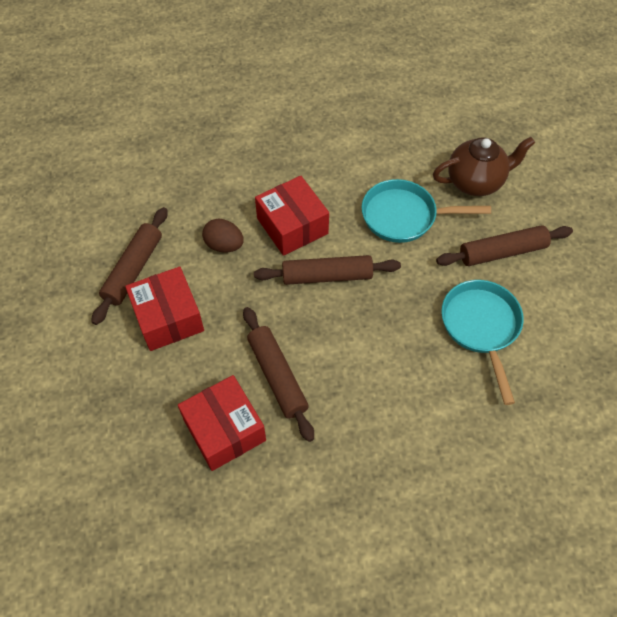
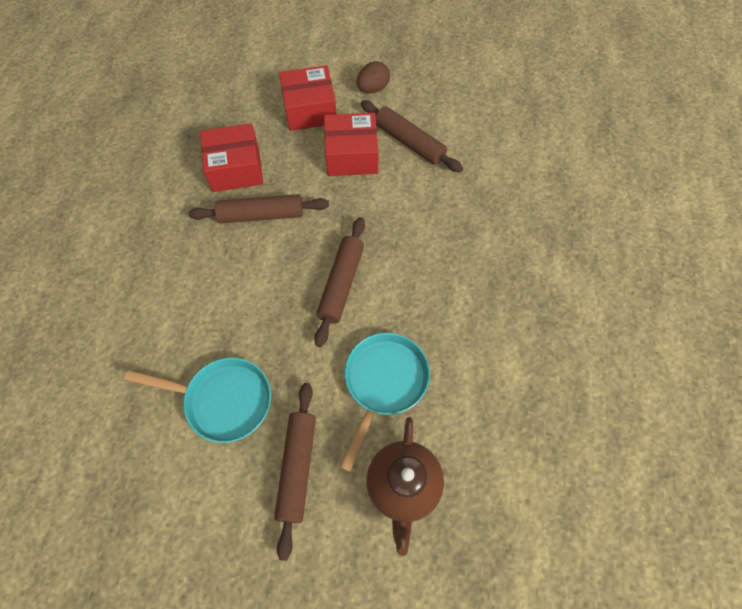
camera: 110 degrees right, 5 degrees up
(224, 245) = (409, 212): brown egg -> brown egg (373, 89)
(292, 226) = (411, 273): red box -> red box (310, 110)

